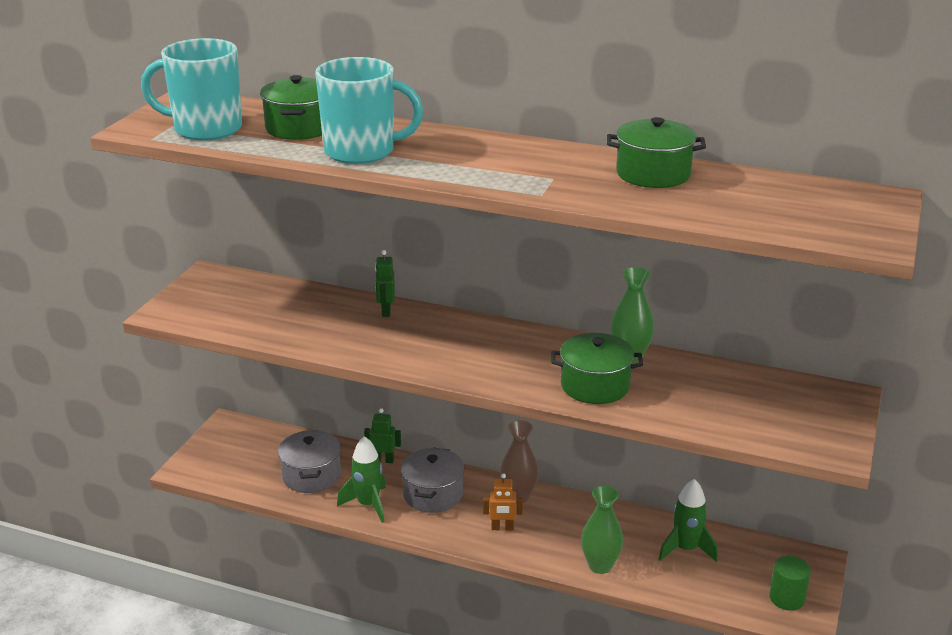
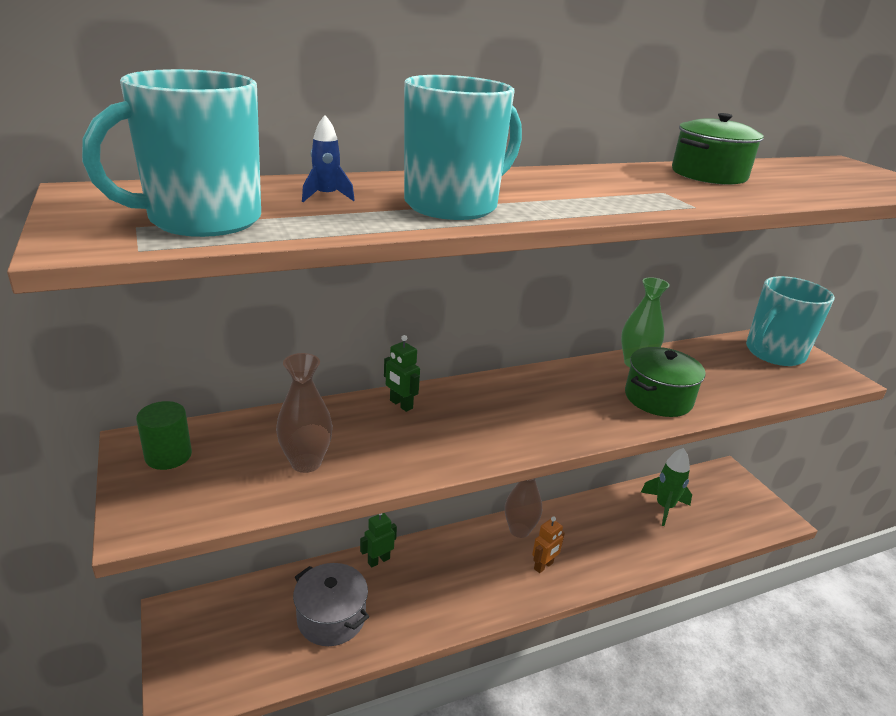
camera: 45 degrees left, 0 degrees up
(278, 320) = (306, 463): none -> brown vase
(299, 128) = (326, 196): green pot -> blue rocket
(368, 505) = (418, 615): green rocket -> none
(433, 494) = (458, 569): grey pot -> none
(600, 566) = (640, 555): green vase -> none
(787, 598) = (753, 508): green cylinder -> green cylinder (168, 456)
(803, 404) = (773, 353): none -> turquoise mug

